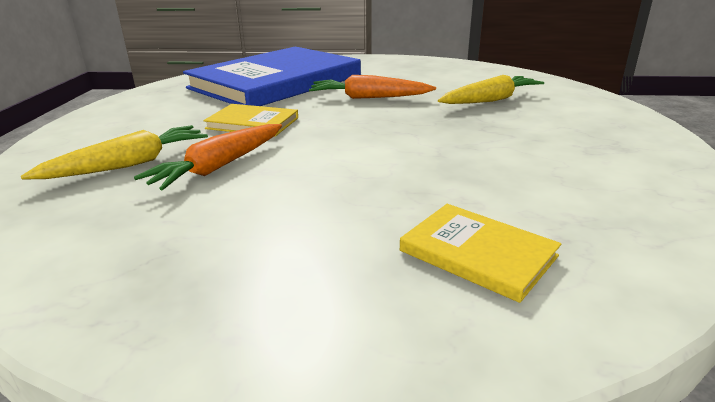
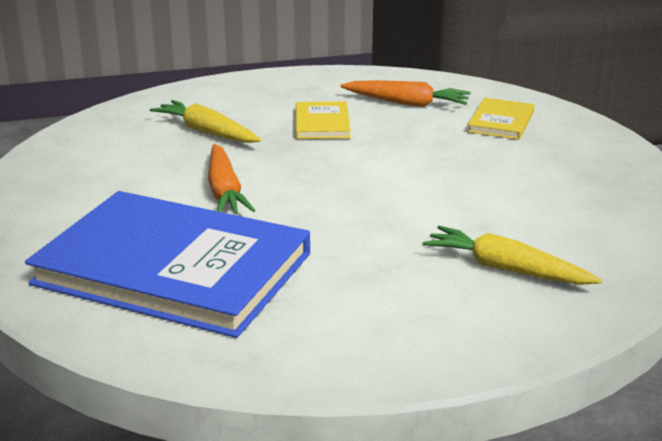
camera: 110 degrees left, 0 degrees up
(219, 166) = (469, 223): orange carrot -> orange carrot (407, 103)
(252, 123) = (353, 238): yellow book -> yellow book (322, 123)

